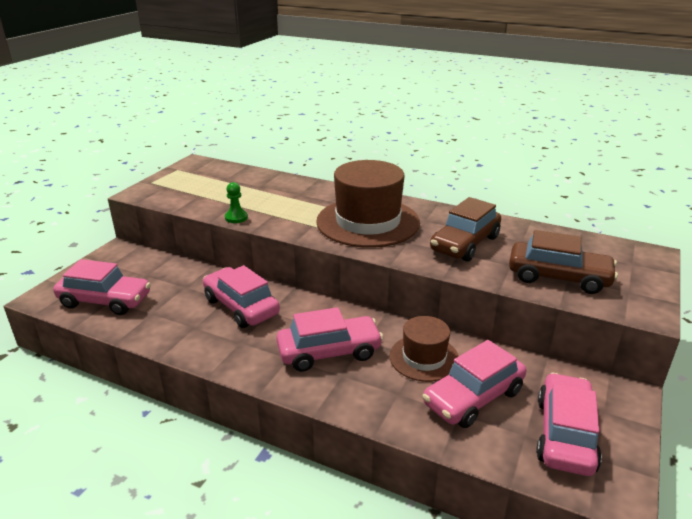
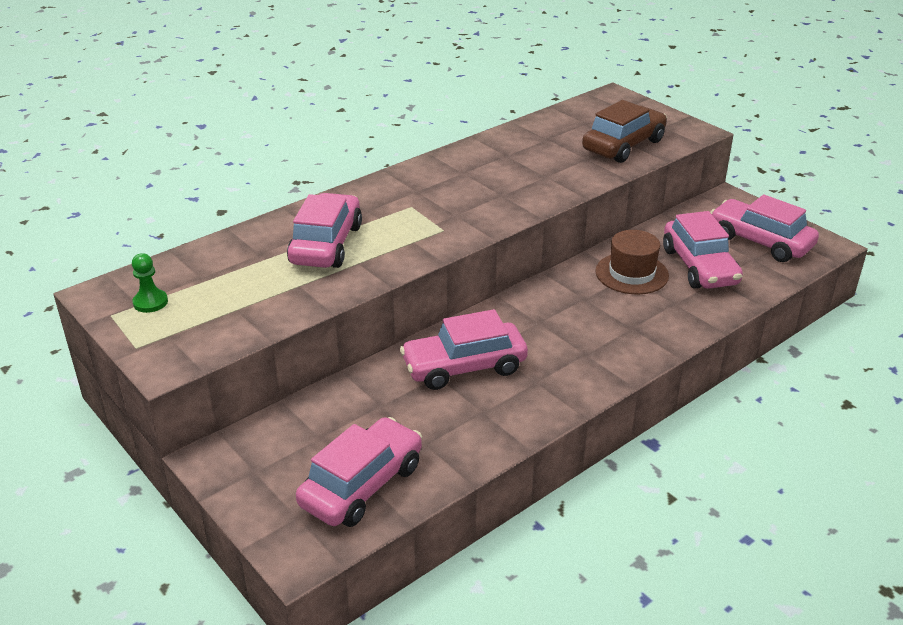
camera: 65 degrees left, 5 degrees up
(236, 217) = (341, 290): green pawn -> green pawn (150, 302)
(329, 352) = (591, 325): pink car -> pink car (326, 244)
(368, 222) = (437, 205): brown hat -> none
(465, 244) = (531, 167): brown car -> none

